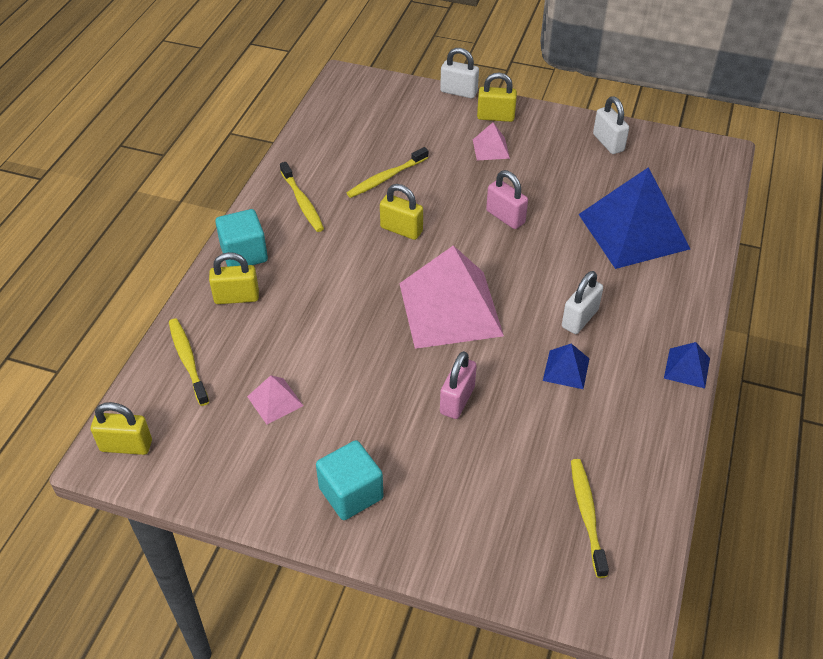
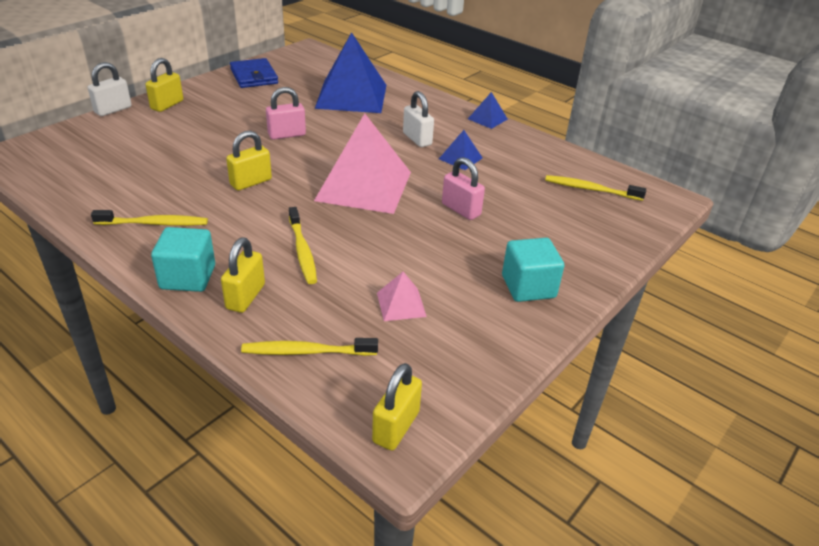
camera: 70 degrees left, 10 degrees down
(386, 178) = (177, 172): yellow toothbrush -> yellow toothbrush (302, 251)
(491, 148) = (202, 117): pink pyramid -> none
(608, 143) = (254, 76): white padlock -> blue wallet

